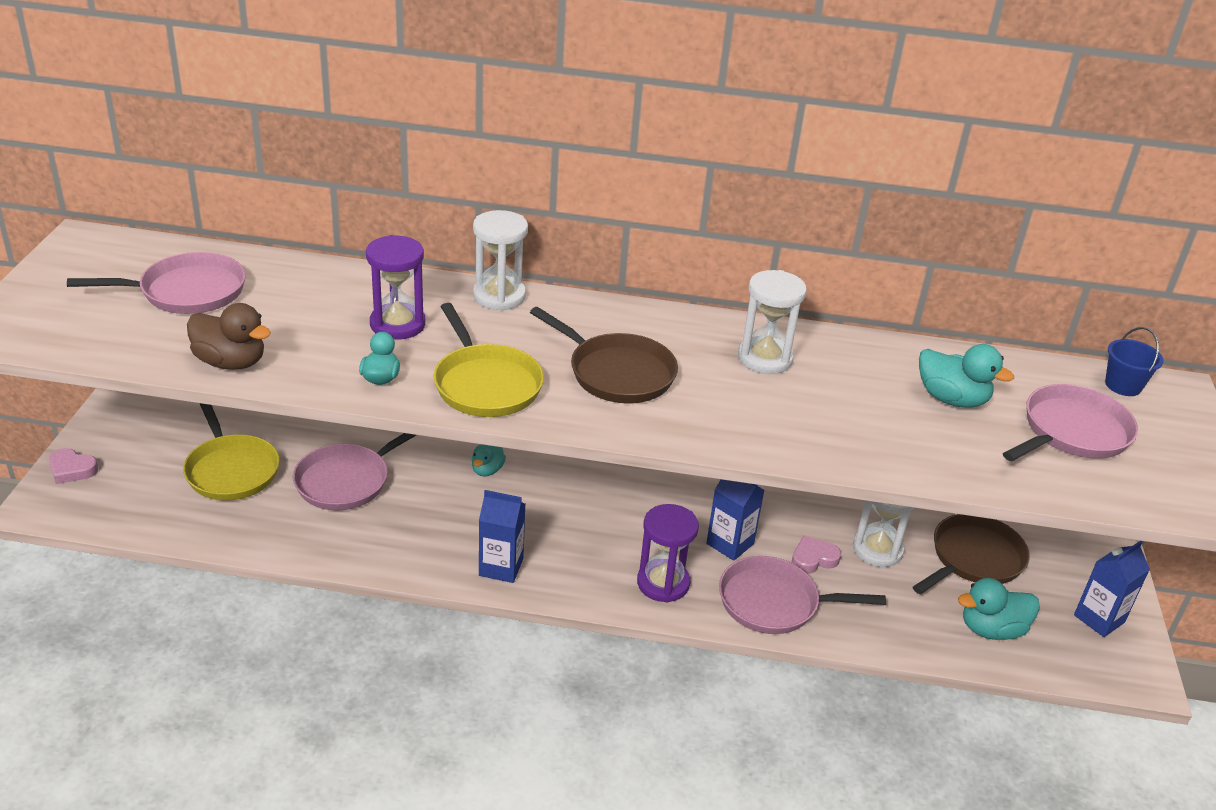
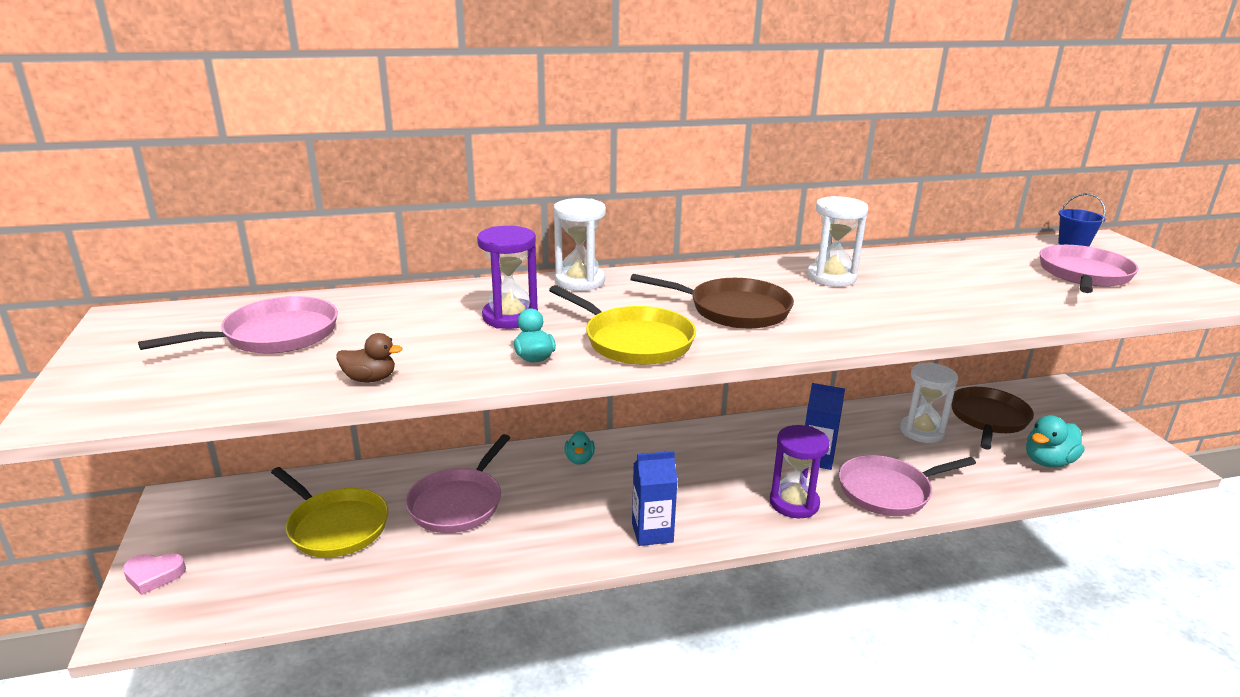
camera: 20 degrees left, 10 degrees down
(231, 362) = (370, 379): brown duck -> brown duck, size x0.63
(813, 559) = (885, 451): pink heart -> none
(951, 399) = (986, 274): turquoise duck -> none
(1099, 619) = (1102, 433): blue carton -> none

